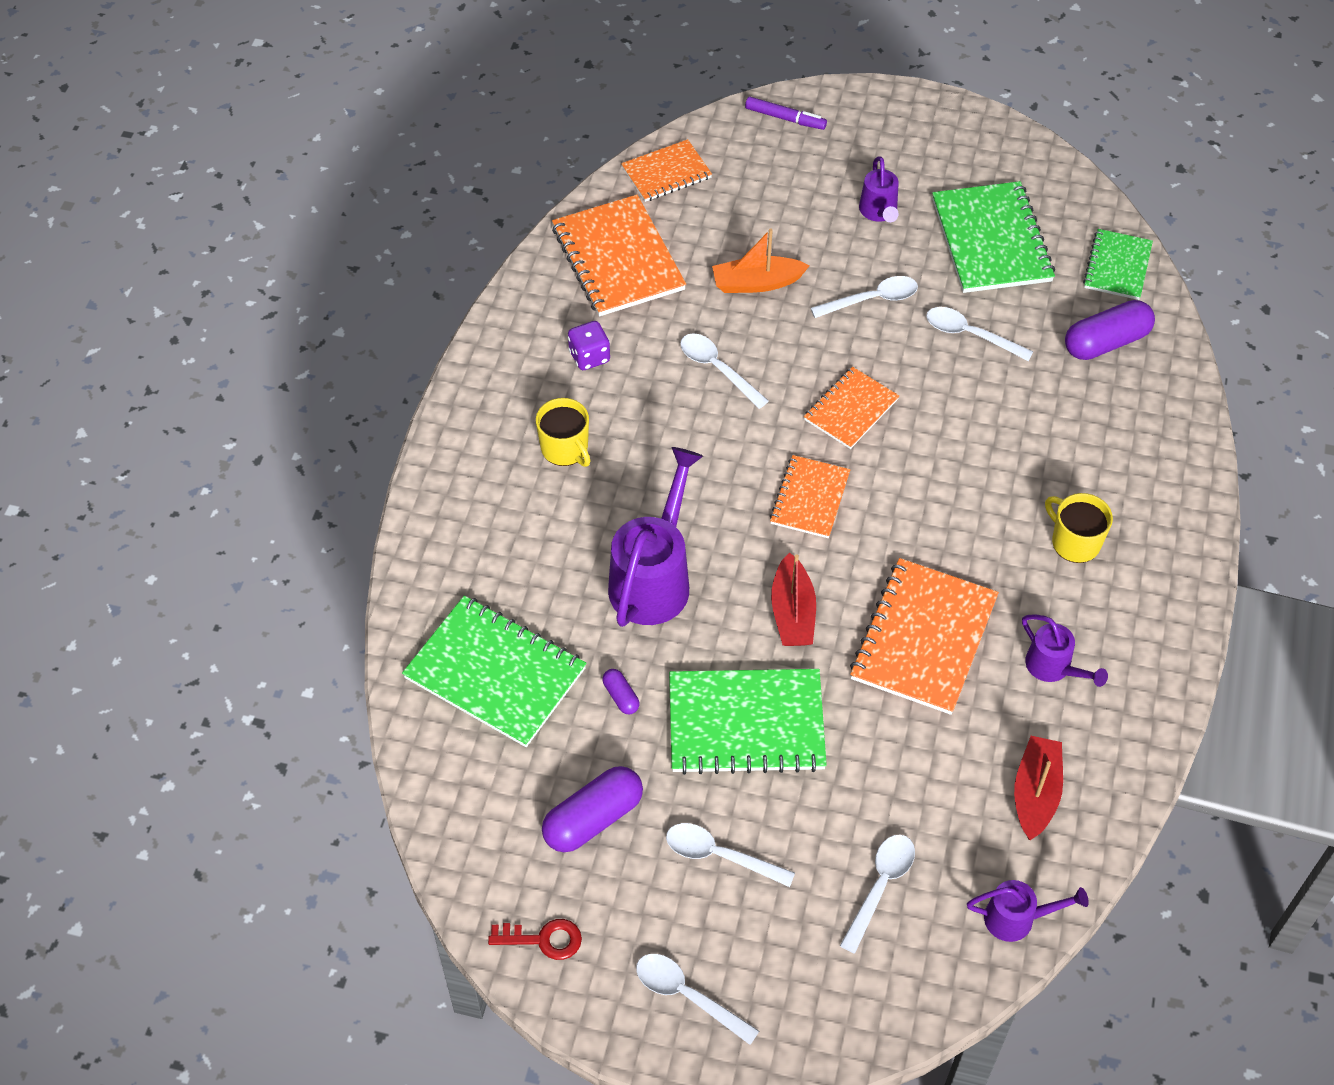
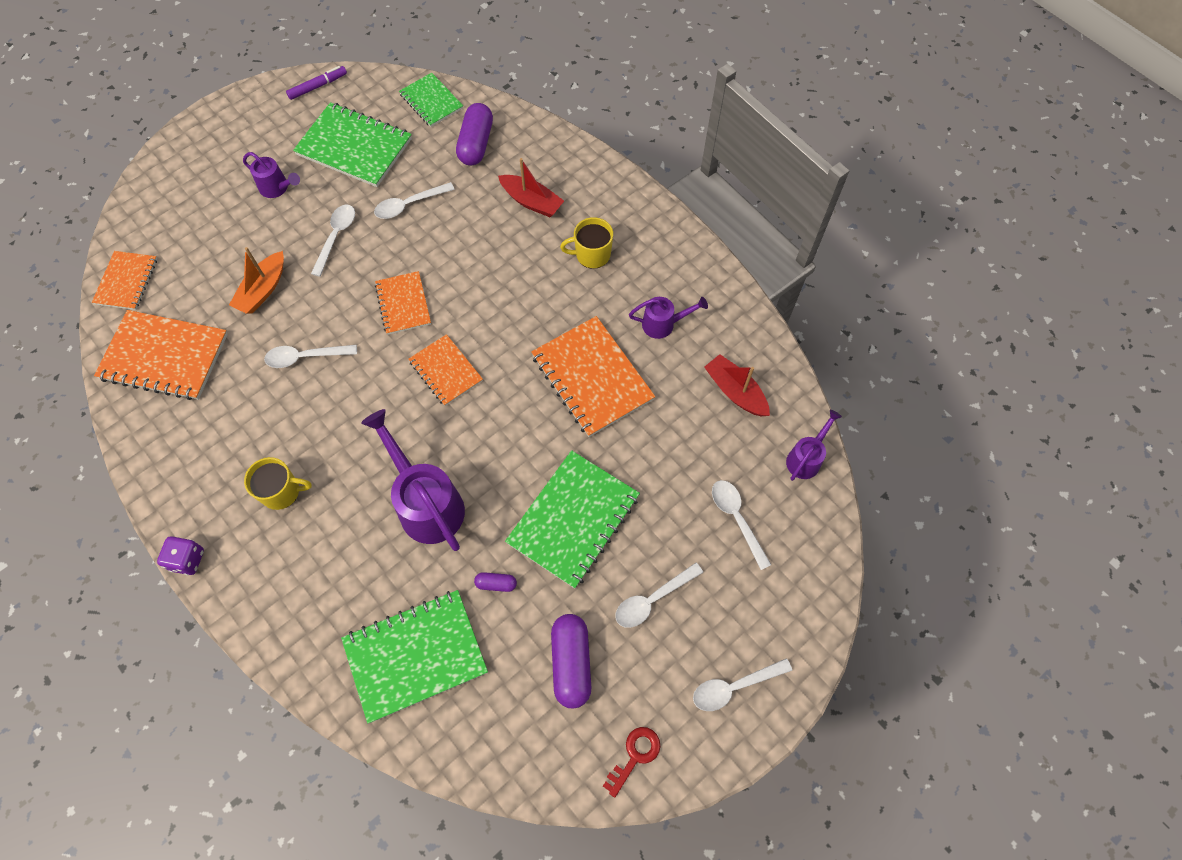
camera: 55 degrees left, 10 degrees up
(589, 357) = (224, 427): purple dice -> purple dice (187, 560)
(785, 118) = (155, 187): purple marker -> purple marker (318, 86)
(792, 612) = (517, 438): red boat -> red boat (531, 202)

